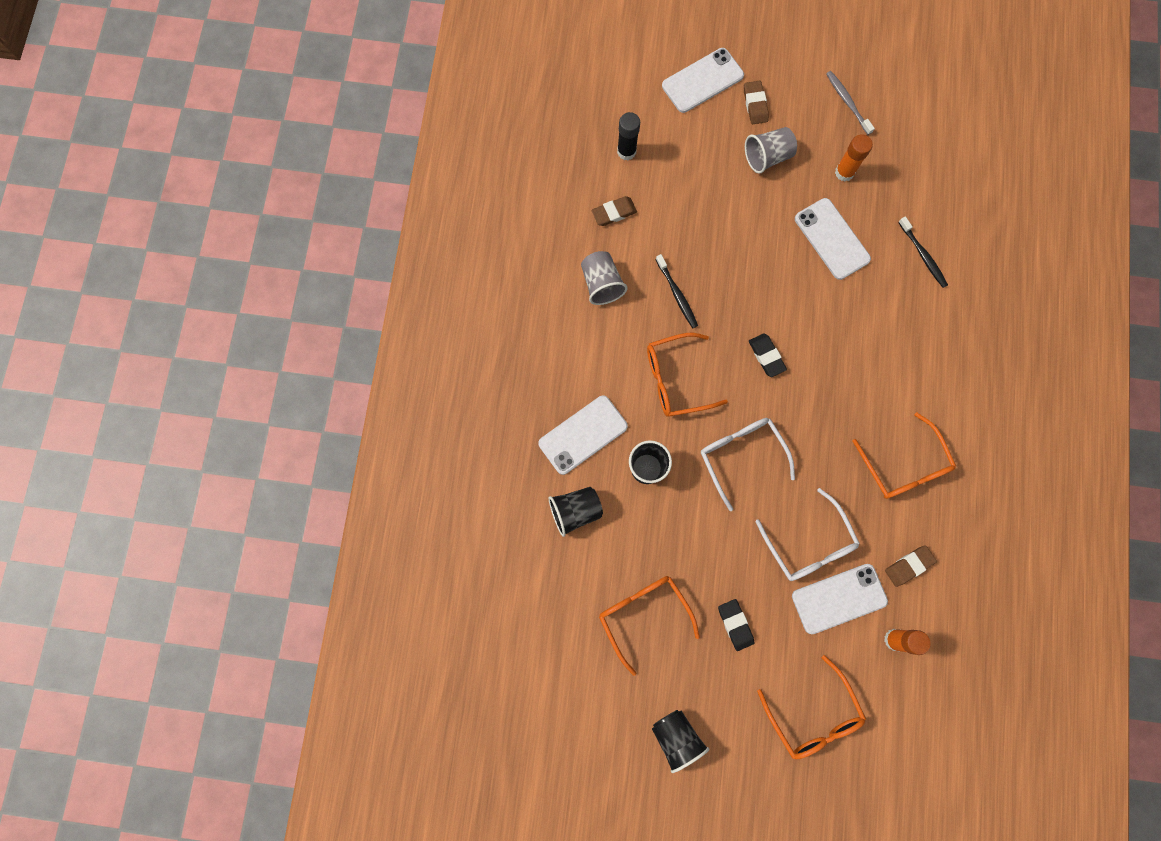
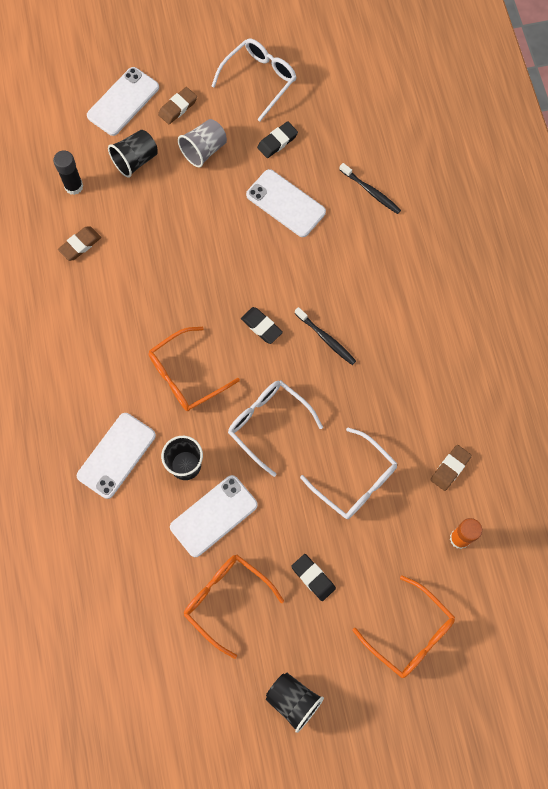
camera: 20 degrees left, 5 degrees down
(575, 511) = (132, 528): black cup -> black cup (135, 160)
(601, 284) = (89, 312): grey cup -> none
(677, 295) = (162, 299): black toothbrush -> black toothbrush (326, 339)
(755, 104) = (178, 107): brown eraser -> brown eraser turned 75 degrees clockwise
(839, 598) = (398, 520): white phone -> white phone (214, 516)
(844, 172) = (277, 142): orange glue stick -> black eraser
(847, 102) = (259, 79): grey toothbrush -> white glasses
(904, 466) = (416, 382): orange glasses -> none

